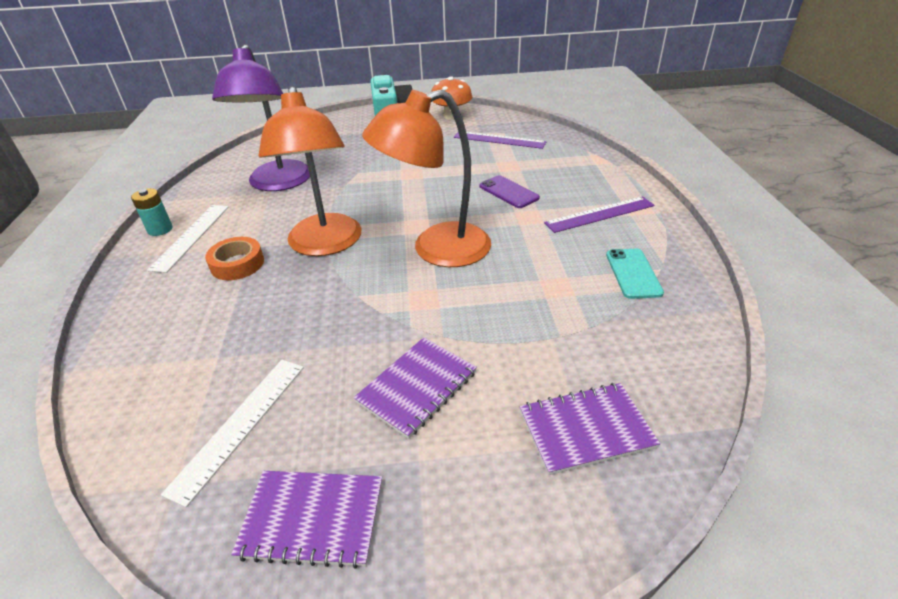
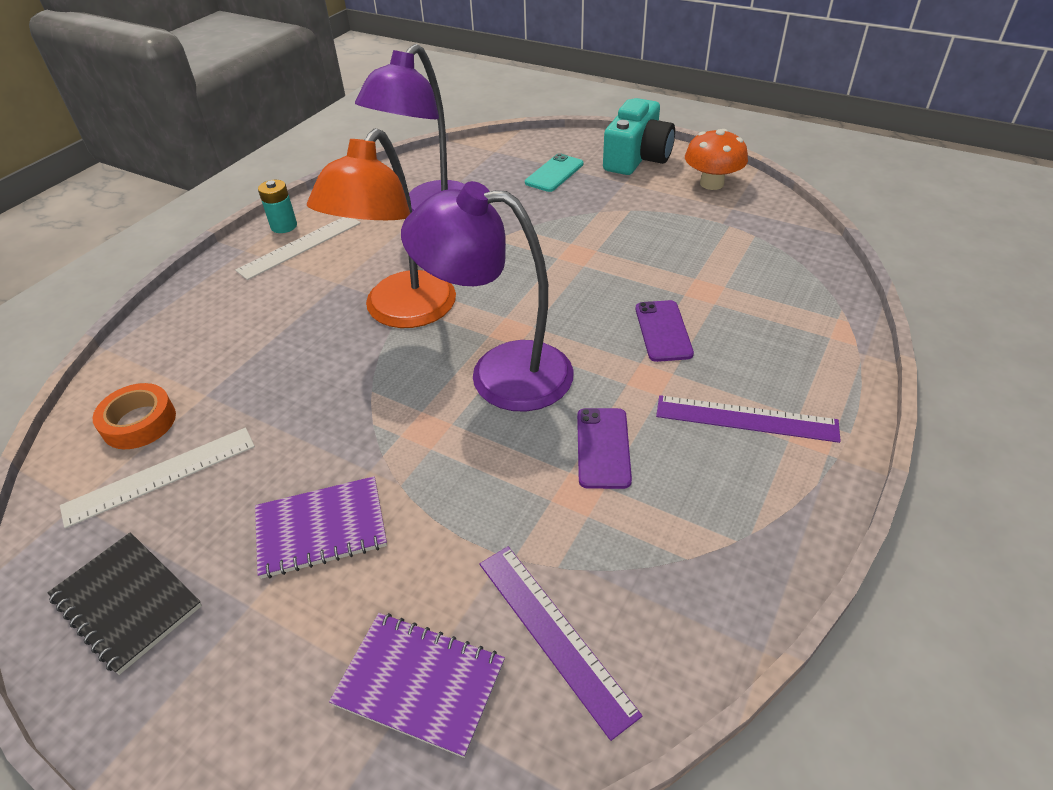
camera: 35 degrees right, 5 degrees up
(237, 264) = (307, 298): orange tape -> orange tape (139, 422)
(312, 519) = (127, 602): purple notebook -> black notebook
(436, 250) = (500, 373): orange lamp -> purple lamp
(499, 140) = (735, 244): purple ruler -> purple ruler (554, 634)
(543, 259) = (603, 448): none -> purple phone
(633, 273) = (691, 527): turquoise phone -> turquoise phone (554, 173)

